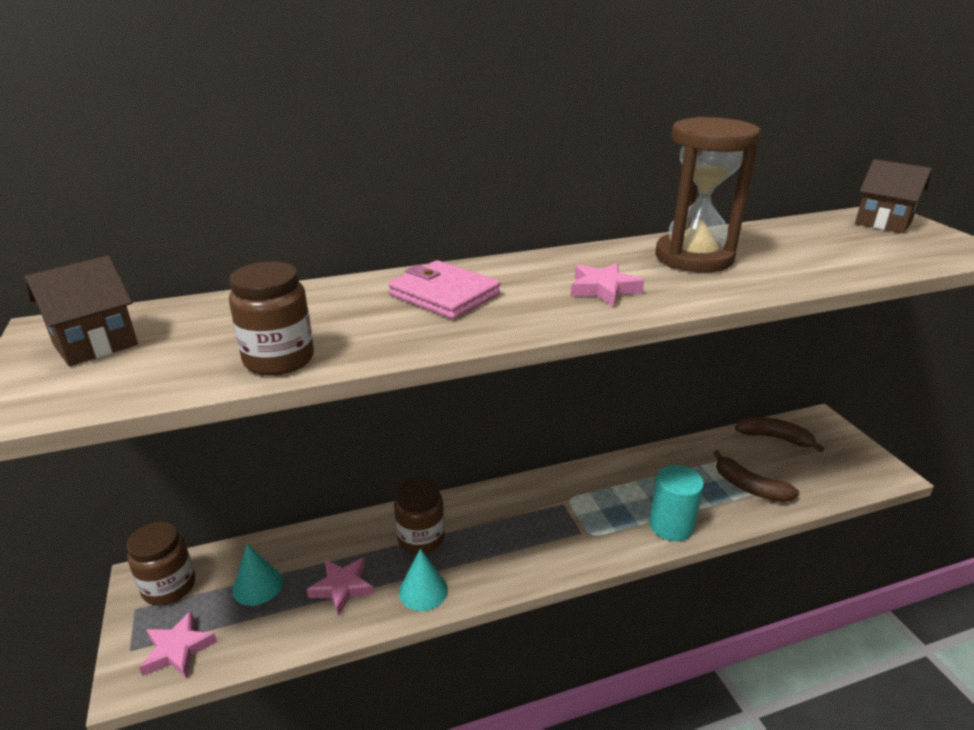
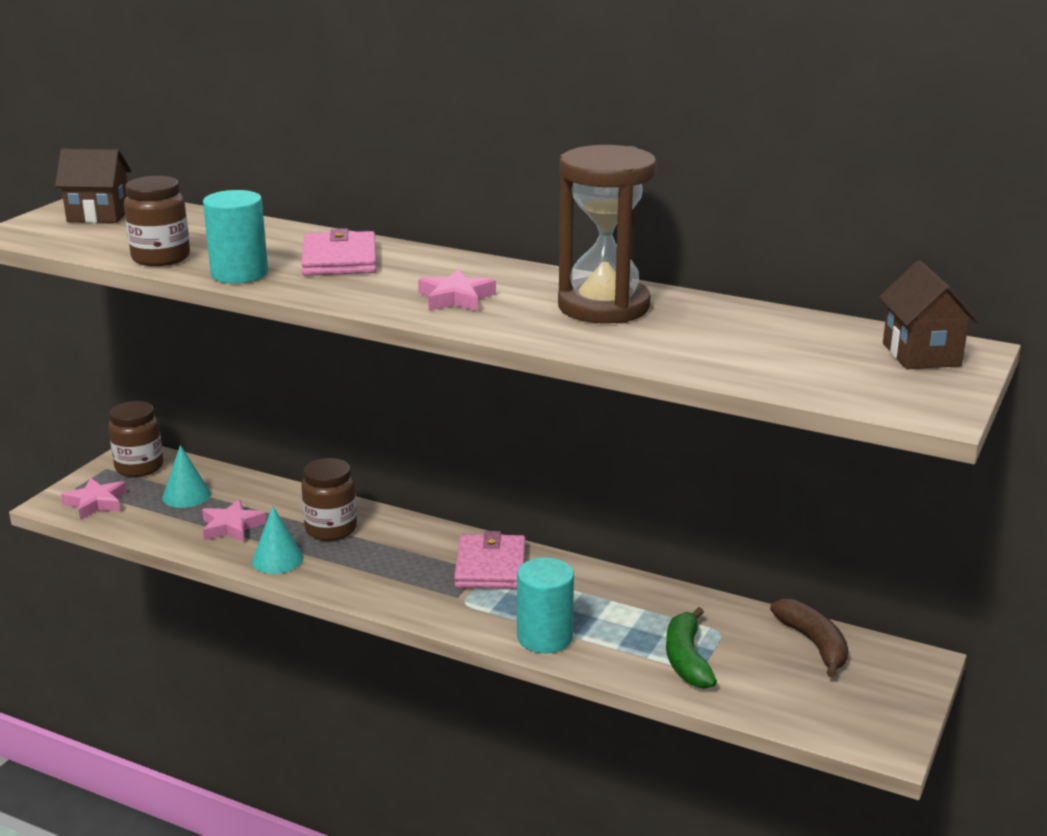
camera: 45 degrees right, 5 degrees down
(395, 342) = (239, 274): none -> turquoise cylinder
(563, 497) = (491, 567): none -> pink wallet
(749, 487) = (687, 659): brown banana -> green banana

